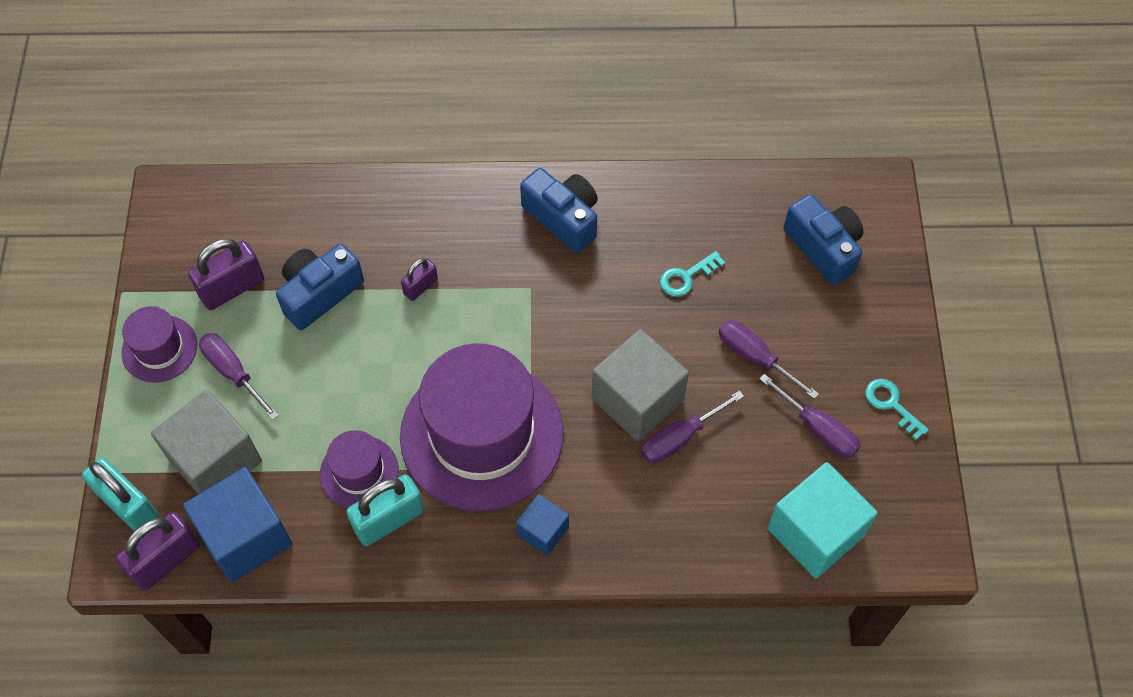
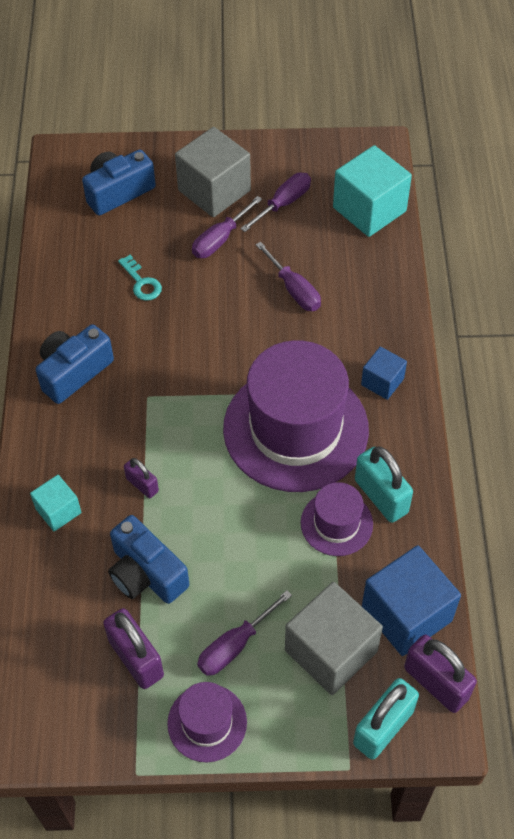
camera: 90 degrees left, 5 degrees down
(396, 215) = (58, 511): none -> turquoise cube
(637, 399) = (259, 317): grey cube -> grey cube (214, 190)
(891, 404) = (261, 160): turquoise key -> none

